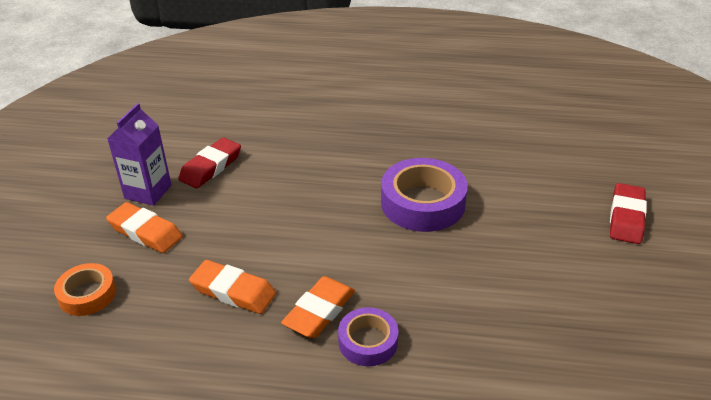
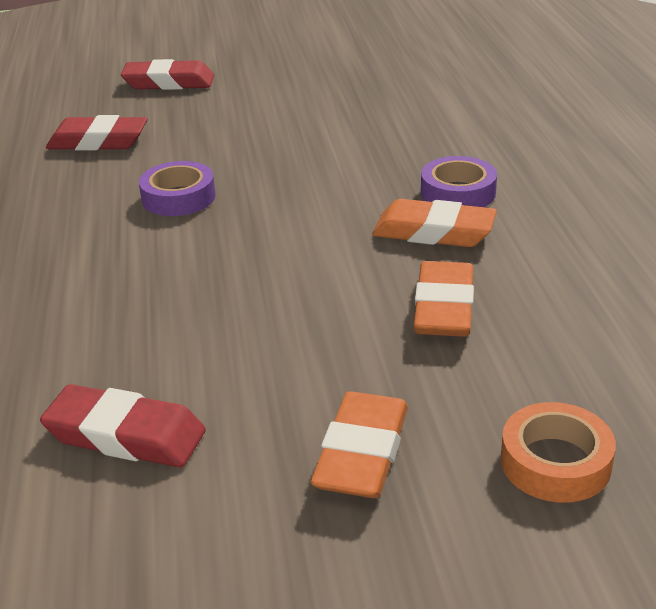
camera: 105 degrees left, 5 degrees down
(148, 192) = (236, 501): purple carton -> none
(422, 203) = (178, 197): purple tape -> purple tape, size x0.58
(520, 176) = (98, 141): none -> red eraser

